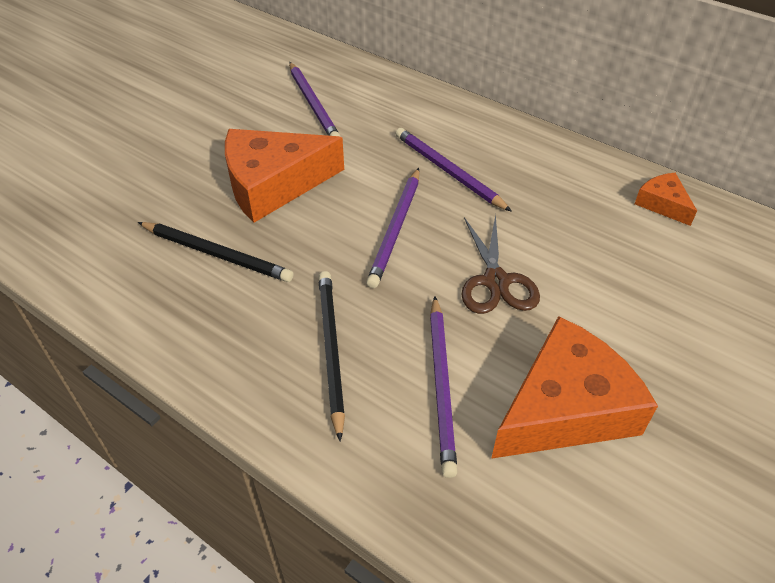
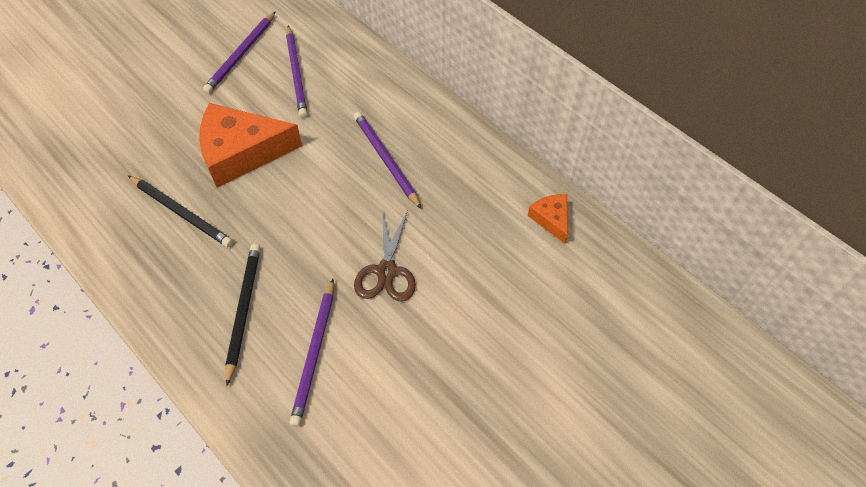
camera: 10 degrees right, 10 degrees up
(396, 229) = (325, 210): purple pencil -> purple pencil (241, 54)
(565, 407) = (398, 387): orange cheese -> none

